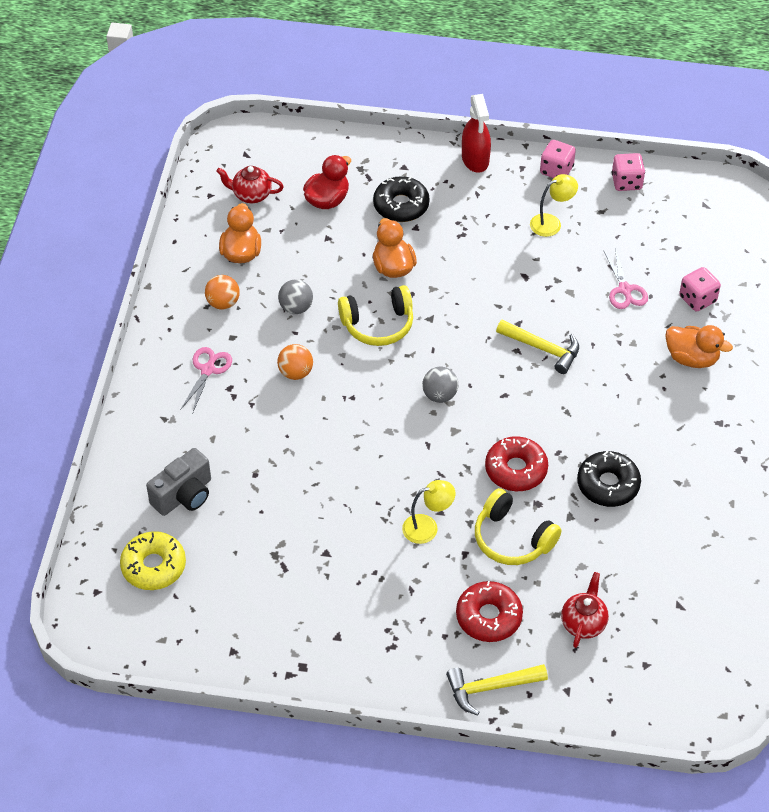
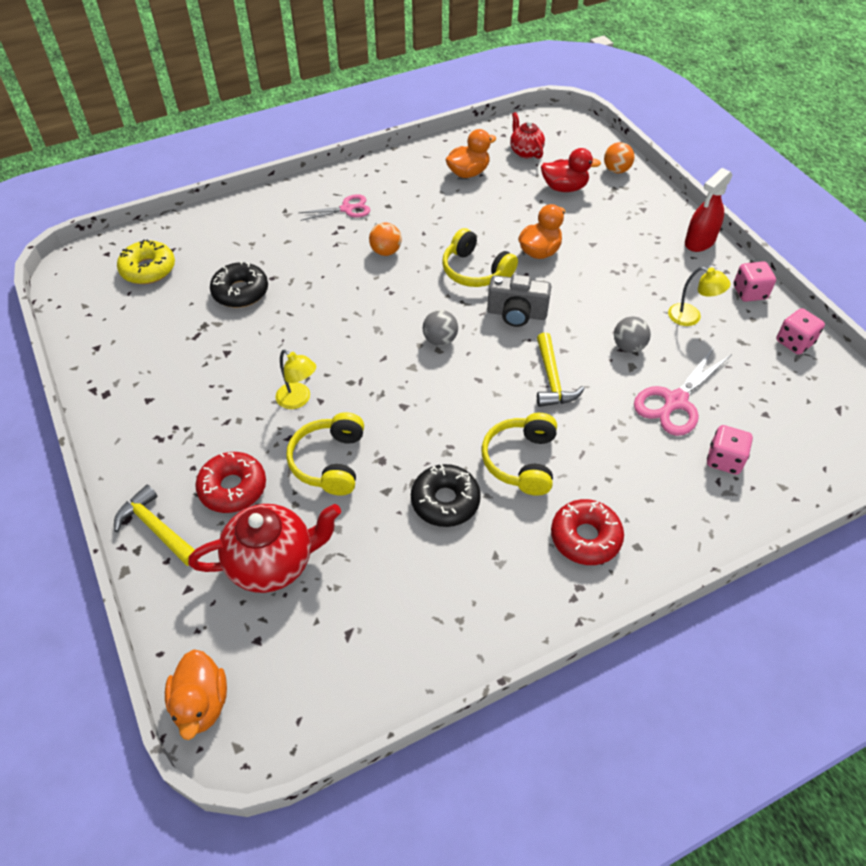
camera: 55 degrees right, 0 degrees up
(184, 495) = (223, 253): grey camera -> grey camera (516, 314)
(223, 303) = (414, 187): orange ball -> orange ball (616, 170)
(296, 308) = (446, 222): grey ball -> grey ball (628, 346)
(401, 205) = (604, 226): black donut -> black donut (240, 292)
(516, 470) = (406, 427): red donut -> red donut (585, 537)
(583, 623) = (273, 563): red teapot -> red teapot, size x1.72
(607, 416) = (521, 461): none -> yellow headphones
(624, 290) = (675, 401): pink scissors -> pink scissors, size x1.52
(692, 358) = (651, 491): orange duck -> orange duck (201, 703)

